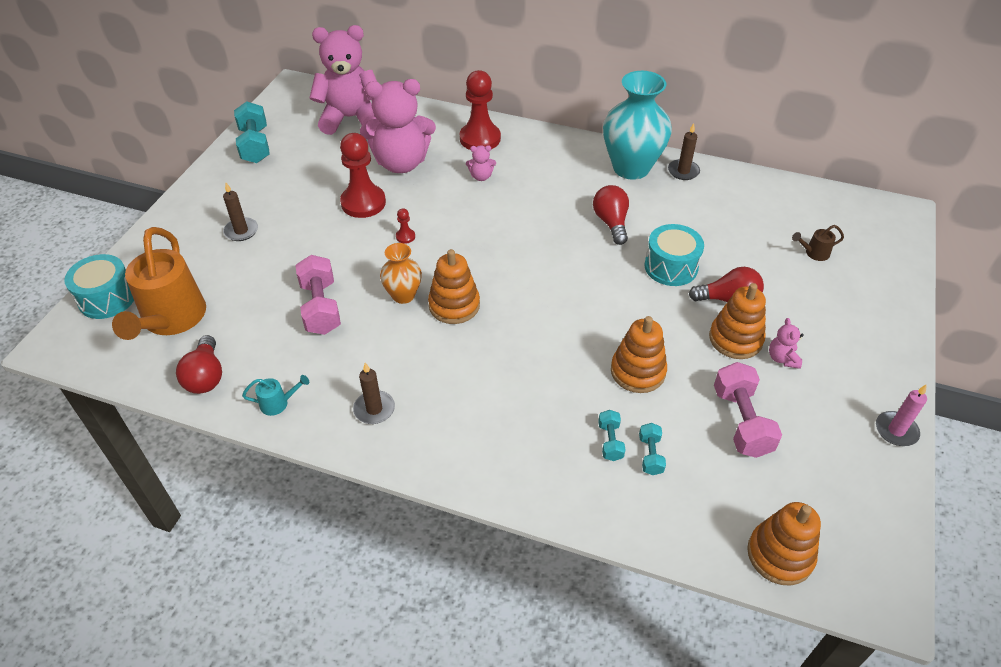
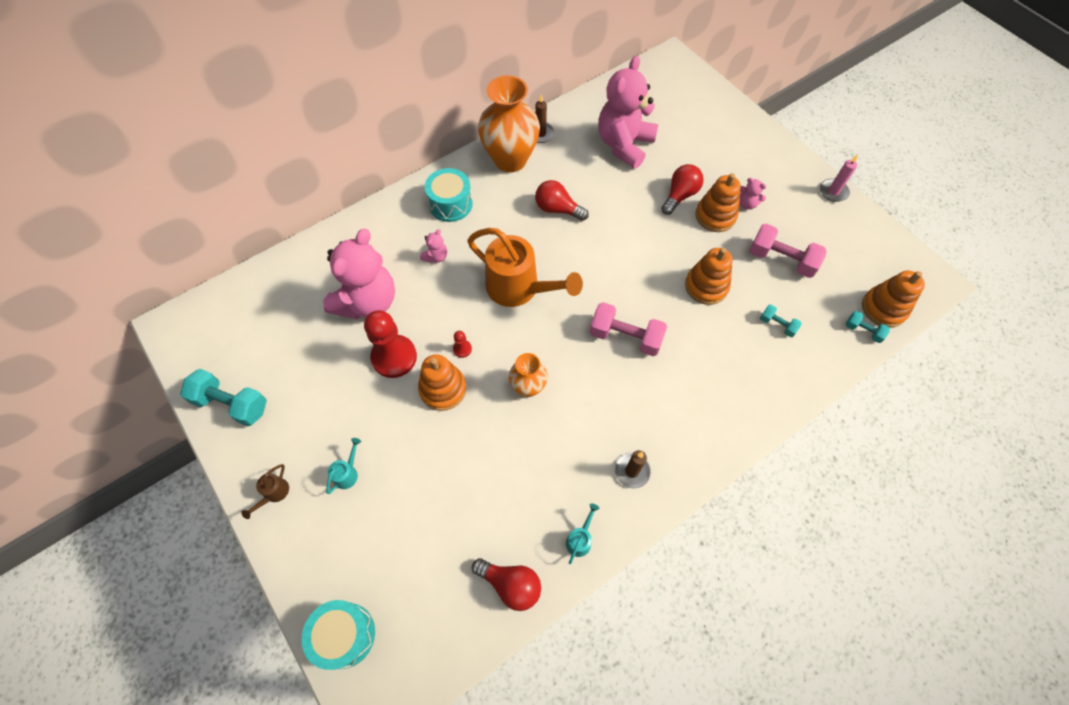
camera: 55 degrees left, 15 degrees up
(171, 320) = (420, 586): orange watering can -> orange watering can (519, 289)
(241, 231) = (348, 473): brown candle -> turquoise watering can
(321, 307) = (496, 455): pink dumbbell -> pink dumbbell (625, 337)
(350, 118) = (268, 306): pink teddy bear -> pink teddy bear (624, 145)
(454, 305) = (565, 358): orange stacking toy -> orange stacking toy (443, 389)
(480, 139) = (388, 230): red pawn -> none
(610, 441) = (753, 340): turquoise dumbbell -> turquoise dumbbell (863, 331)
(631, 168) = (510, 160): turquoise vase -> orange vase
(671, 267) = (627, 205): turquoise drum -> turquoise drum (450, 204)
(814, 253) = (673, 124): brown watering can -> brown watering can (274, 494)

